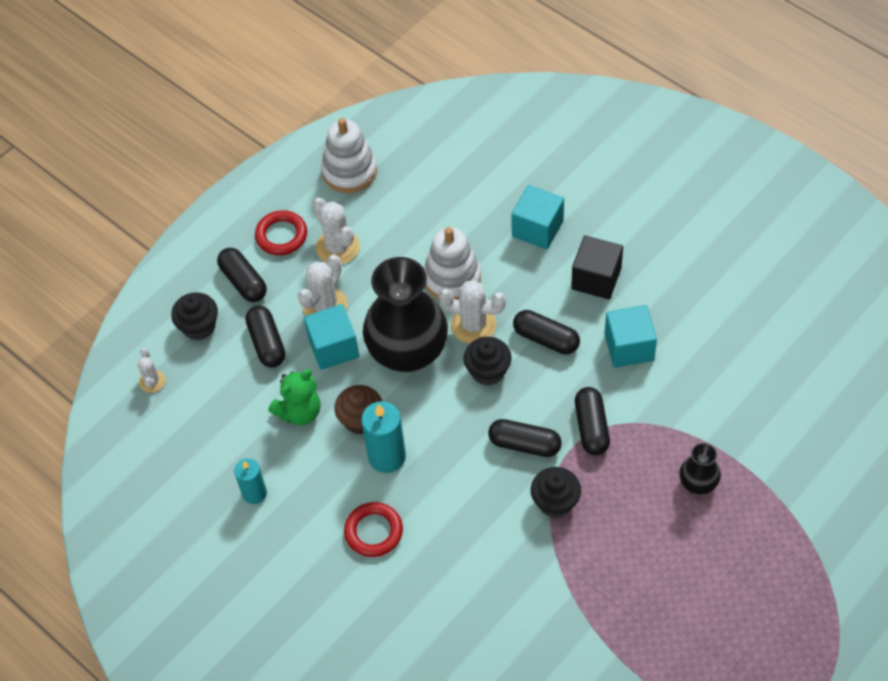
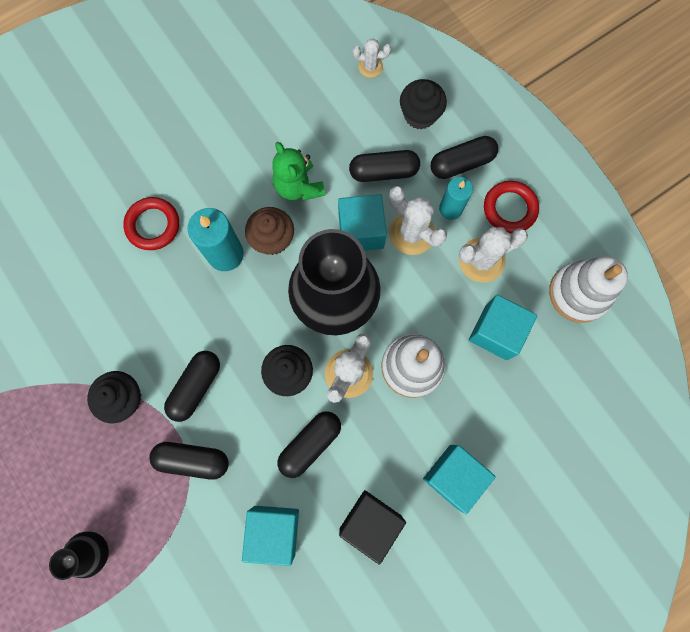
camera: 100 degrees right, 20 degrees up
(254, 493) = (226, 132): turquoise candle -> turquoise candle (450, 209)
(402, 223) = (496, 332): none -> turquoise cube

